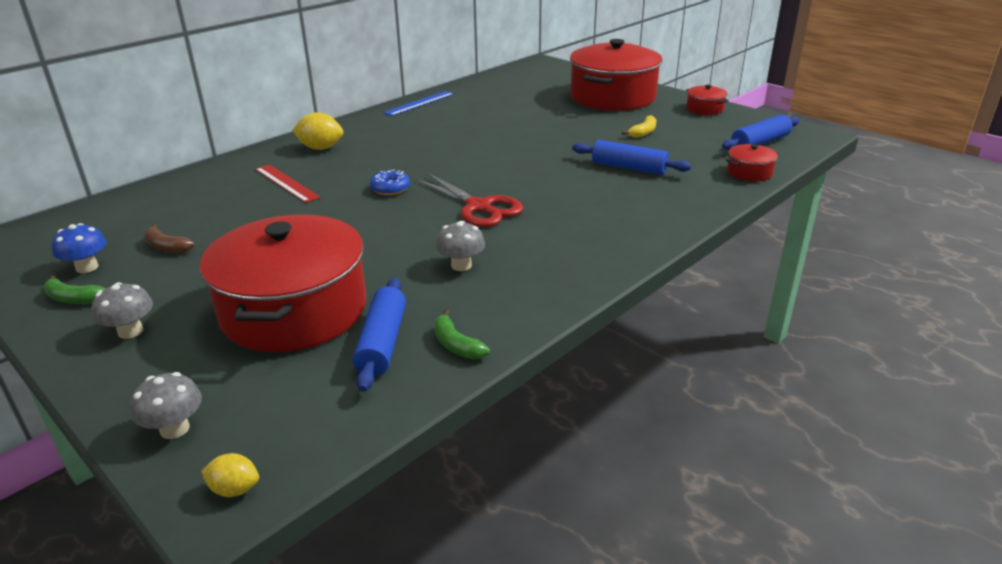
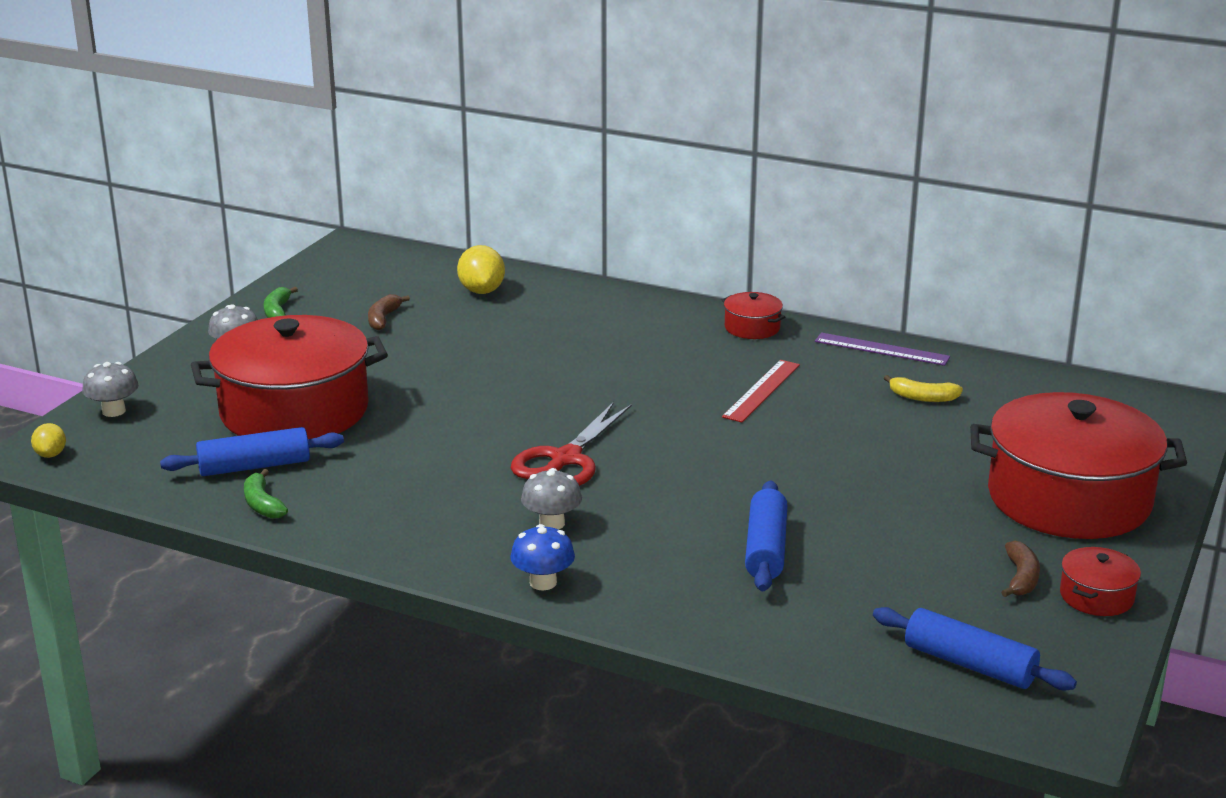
camera: 70 degrees right, 5 degrees down
(87, 267) = (330, 298): blue mushroom -> blue mushroom (543, 582)
(286, 183) = (558, 333): red ruler -> red ruler (761, 390)
(320, 148) = (669, 325): yellow lemon -> yellow lemon (482, 291)
(390, 189) = (582, 395): blue donut -> none
(419, 103) = (881, 349): blue ruler -> purple ruler
(456, 345) = (262, 504): green banana -> green banana turned 60 degrees counterclockwise
(461, 265) = (417, 476): grey mushroom -> grey mushroom (552, 523)
(643, 132) = (922, 546): yellow banana -> yellow banana (922, 397)
(683, 119) = (1021, 578): none -> brown banana
(749, 172) = (824, 659): red pot -> red pot (752, 328)

